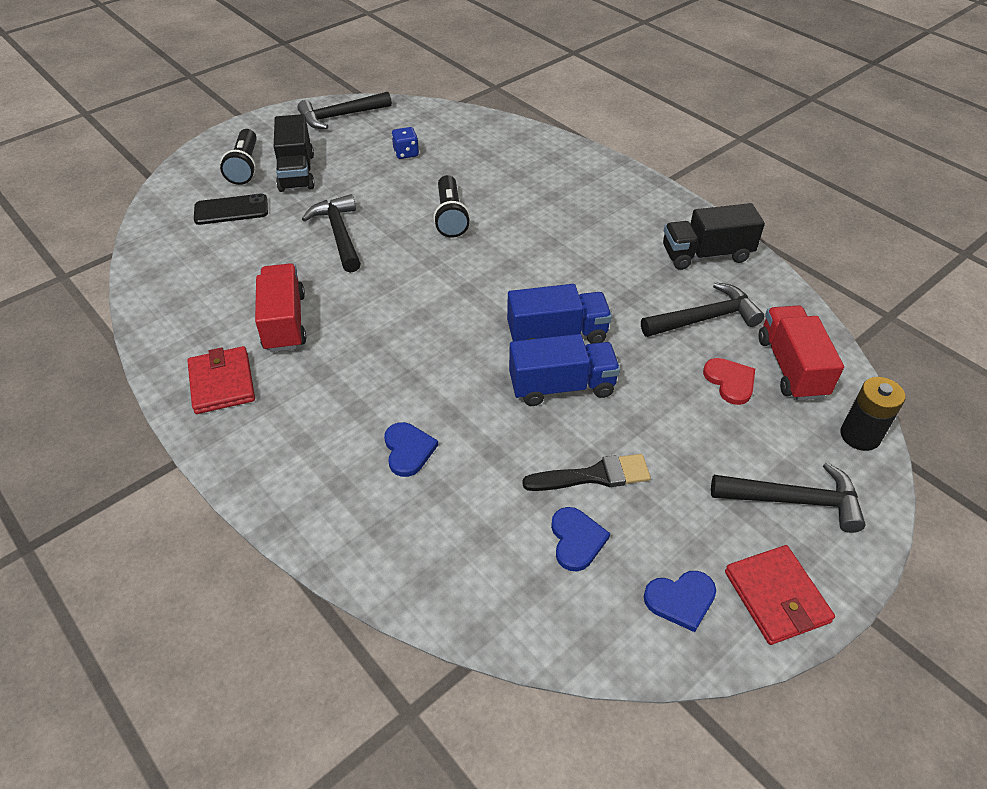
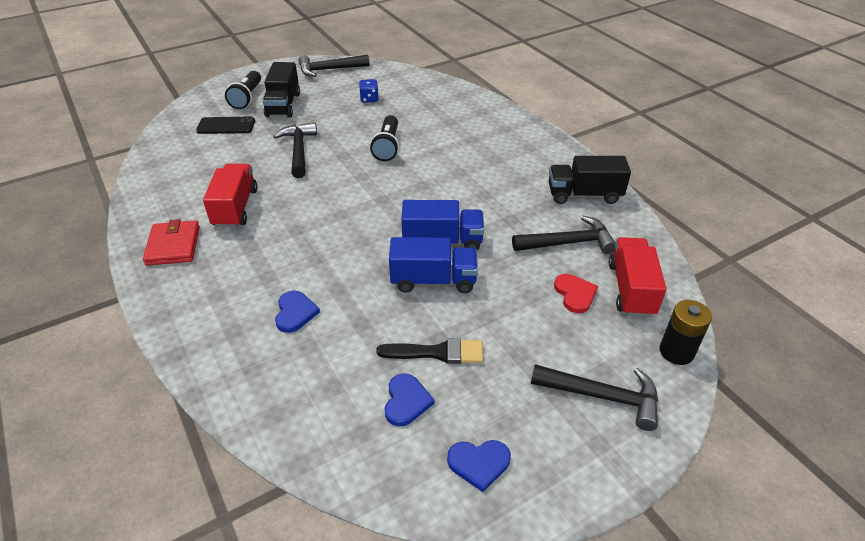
camera: 10 degrees right, 5 degrees down
(776, 597) = (563, 474): red wallet -> none

